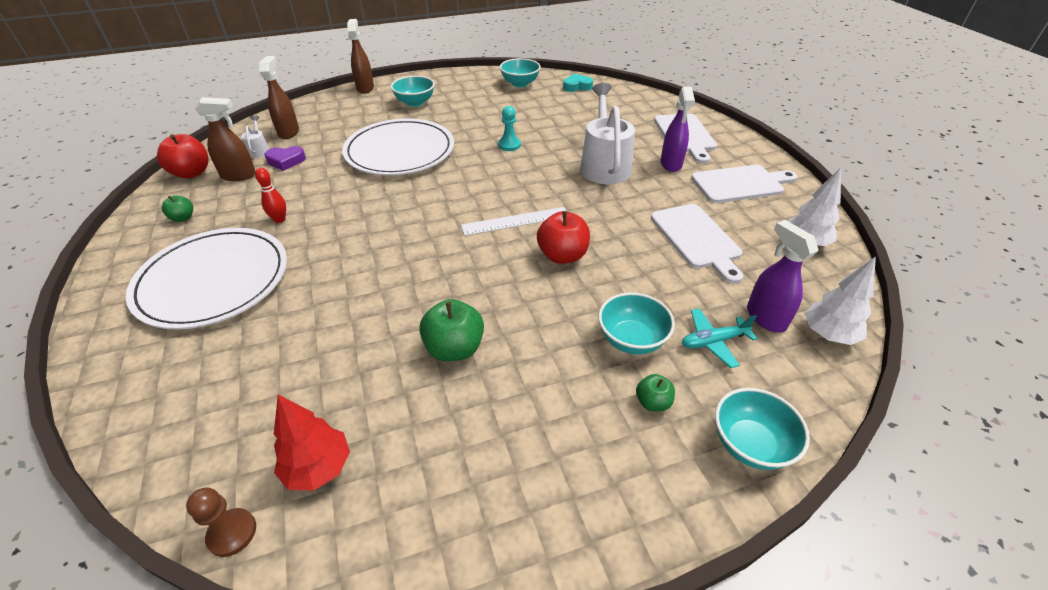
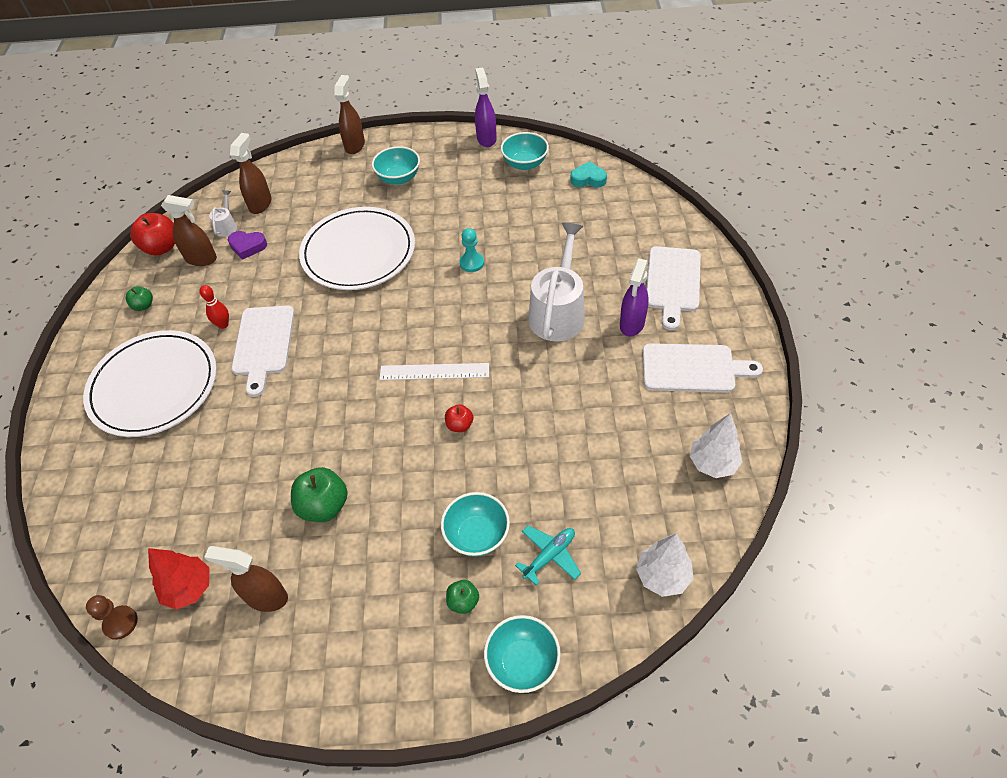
camera: 20 degrees right, 10 degrees up
(423, 453) = (266, 597): none -> brown spray bottle
(562, 256) = (459, 425): red apple -> red apple, size x0.55
(697, 239) = (602, 433): white cutting board -> white cutting board (263, 344)
(713, 341) = (549, 556): turquoise plane -> turquoise plane turned 135 degrees clockwise
(765, 317) = (614, 542): purple spray bottle -> purple spray bottle (486, 138)

